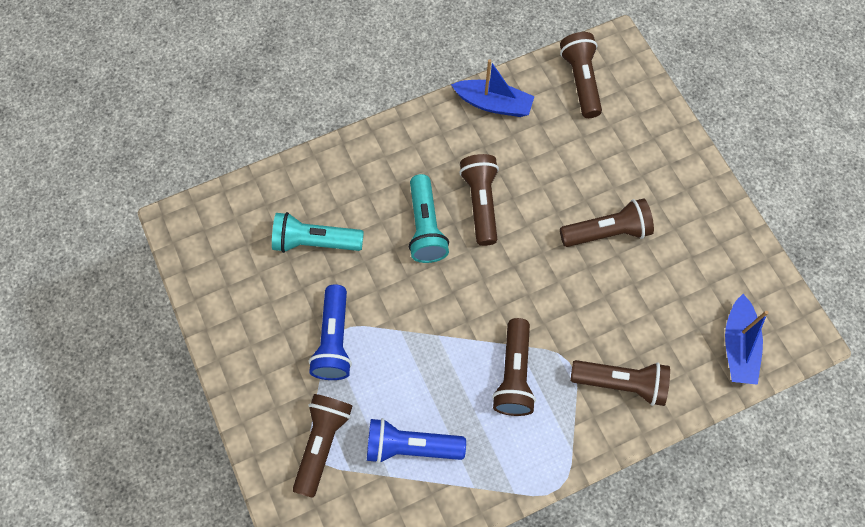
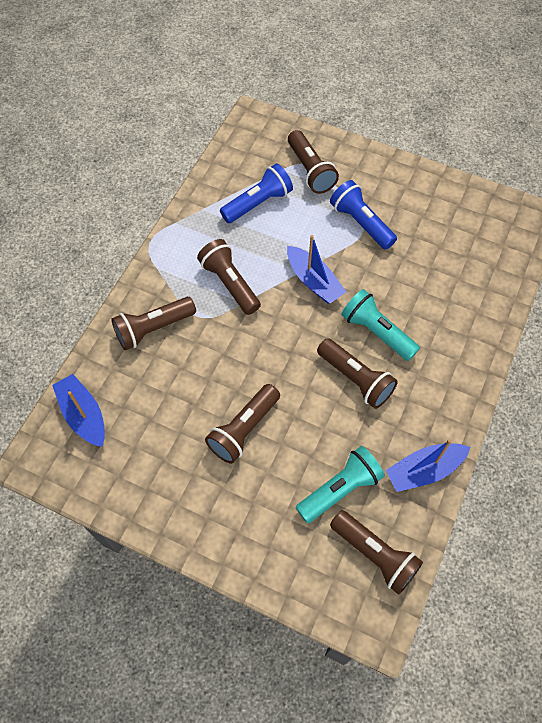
camera: 140 degrees right, 5 degrees down
(315, 242) = (437, 268): turquoise flashlight -> turquoise flashlight (340, 489)
(435, 315) = (314, 281): none -> blue boat

